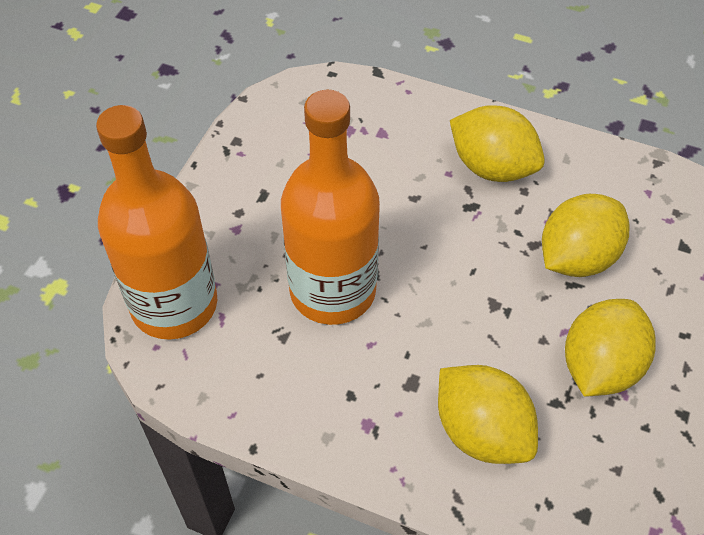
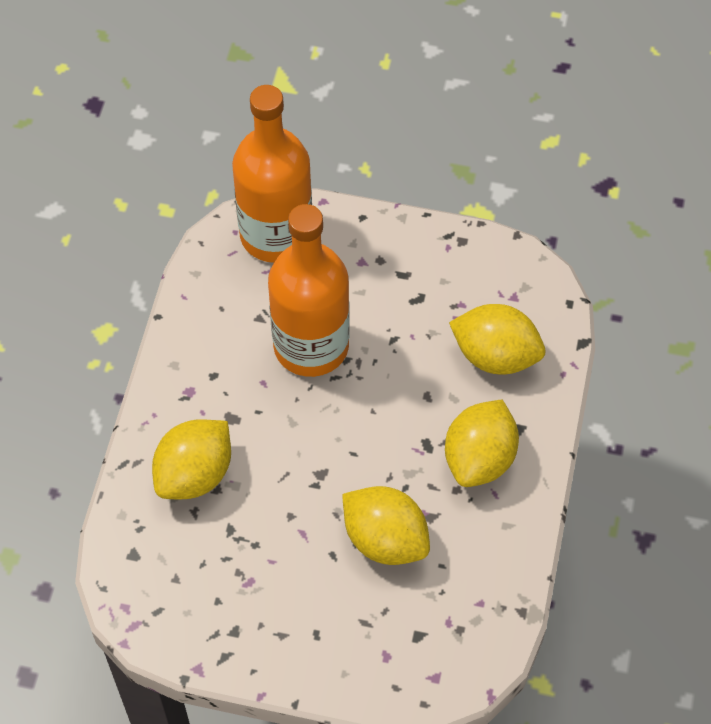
camera: 80 degrees right, 5 degrees up
(600, 366) = (271, 562): yellow lemon -> yellow lemon (495, 355)

